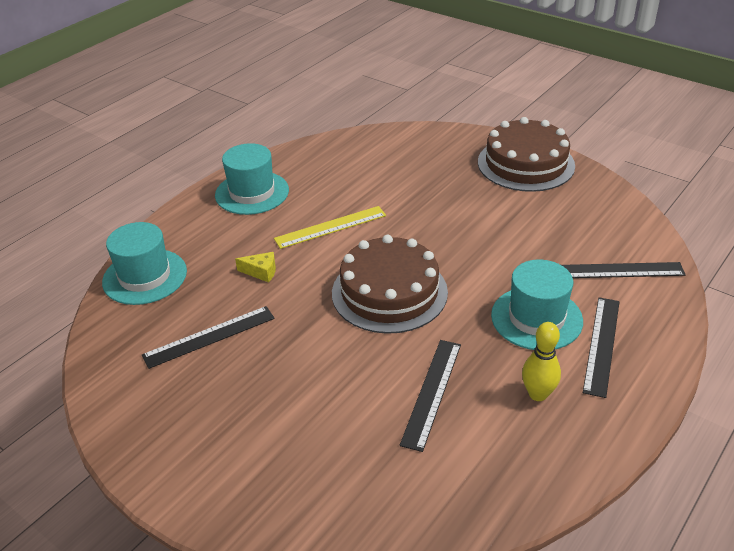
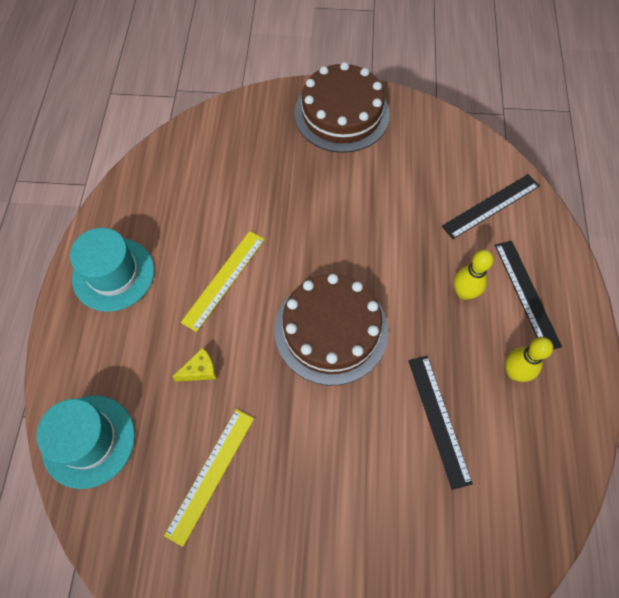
camera: 35 degrees left, 25 degrees up
(209, 336) = (211, 474): black ruler -> yellow ruler
(536, 318) = (464, 293): turquoise hat -> yellow bowling pin

